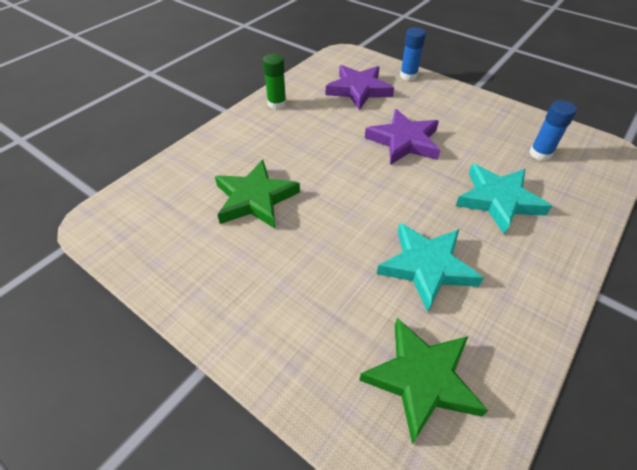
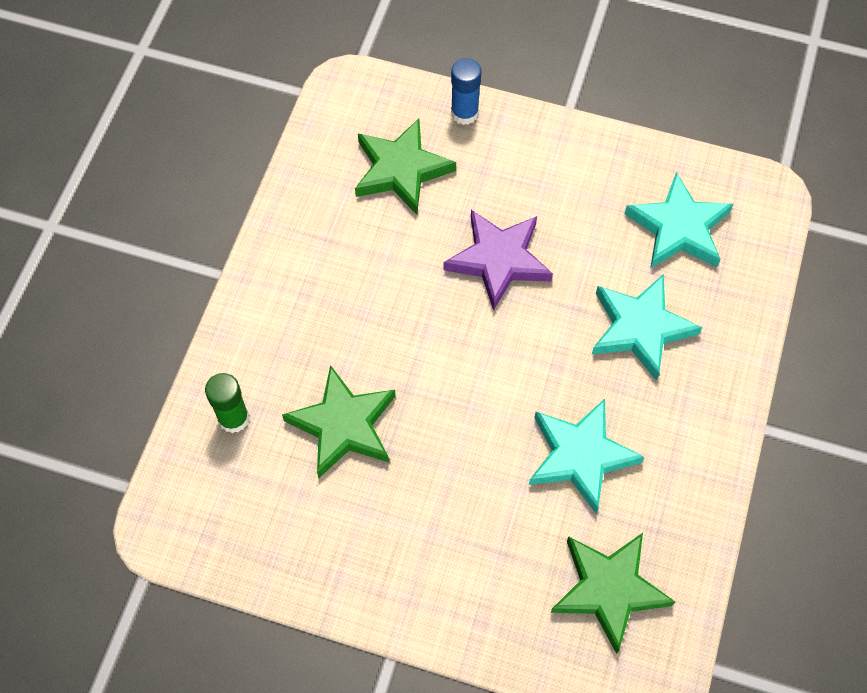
camera: 20 degrees left, 15 degrees up
(277, 104) = (292, 239): green glue stick -> green glue stick (233, 418)
(359, 90) = (401, 170): purple star -> green star
(540, 154) = (678, 228): blue glue stick -> turquoise star

